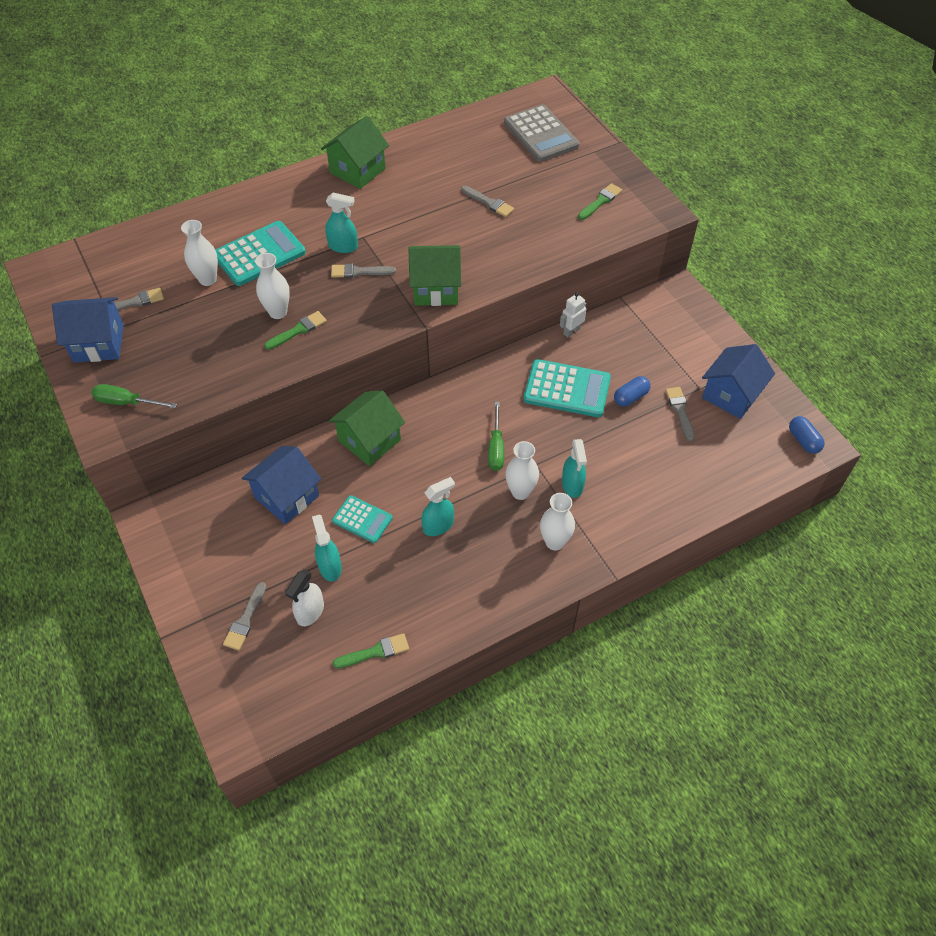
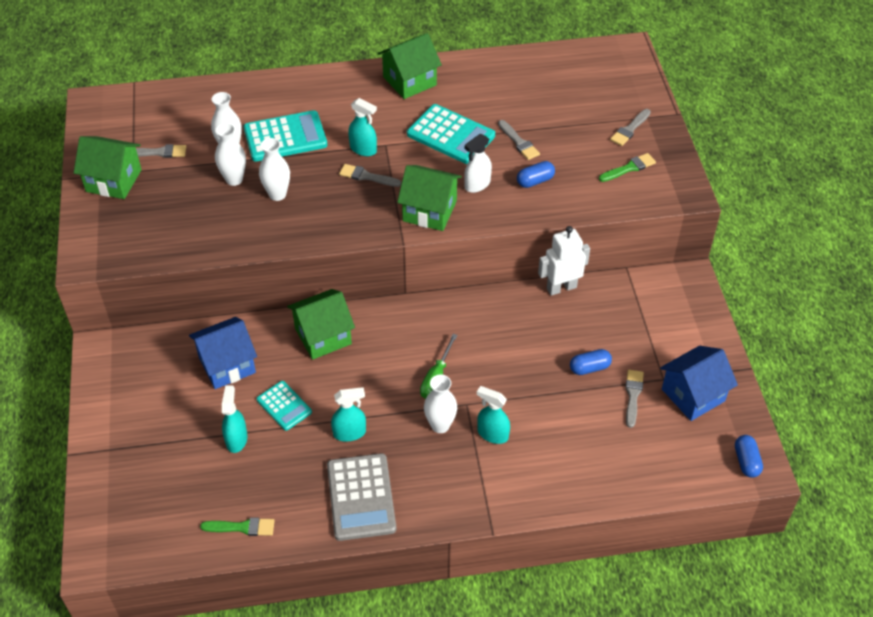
camera: 20 degrees right, 5 degrees down
(99, 343) = (114, 180): blue house -> green house
(126, 402) = (114, 239): green screwdriver -> none
(245, 620) = (144, 462): grey brush -> grey brush (630, 129)
(298, 330) = (288, 216): green brush -> none
(310, 612) = (201, 473): white spray bottle -> white spray bottle (477, 185)
(521, 235) = (535, 181): none -> blue capsule
(541, 134) = (602, 88): grey calculator -> grey calculator (361, 497)
(554, 542) = (450, 482): white vase -> white vase (234, 179)
(567, 389) = (530, 342): turquoise calculator -> turquoise calculator (450, 135)
(571, 331) = (561, 288): white robot -> white robot, size x1.60
(572, 485) = (492, 434): turquoise spray bottle -> turquoise spray bottle turned 105 degrees clockwise

